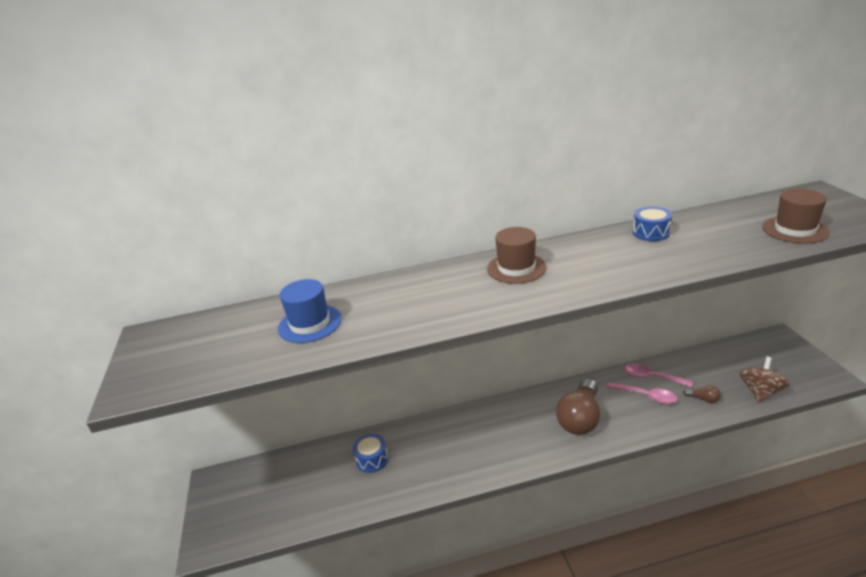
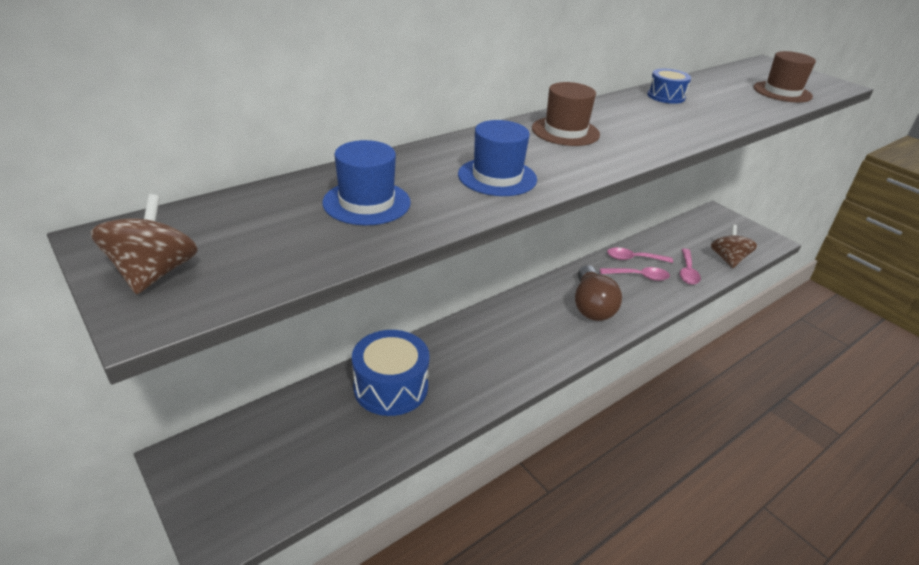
camera: 30 degrees left, 5 degrees up
(151, 363) = (154, 273): none -> brown spinning top
(372, 459) = (391, 387): blue drum -> blue drum, size x1.81
(420, 309) = (497, 177): none -> blue hat
(703, 399) = (687, 272): brown light bulb -> pink spoon

